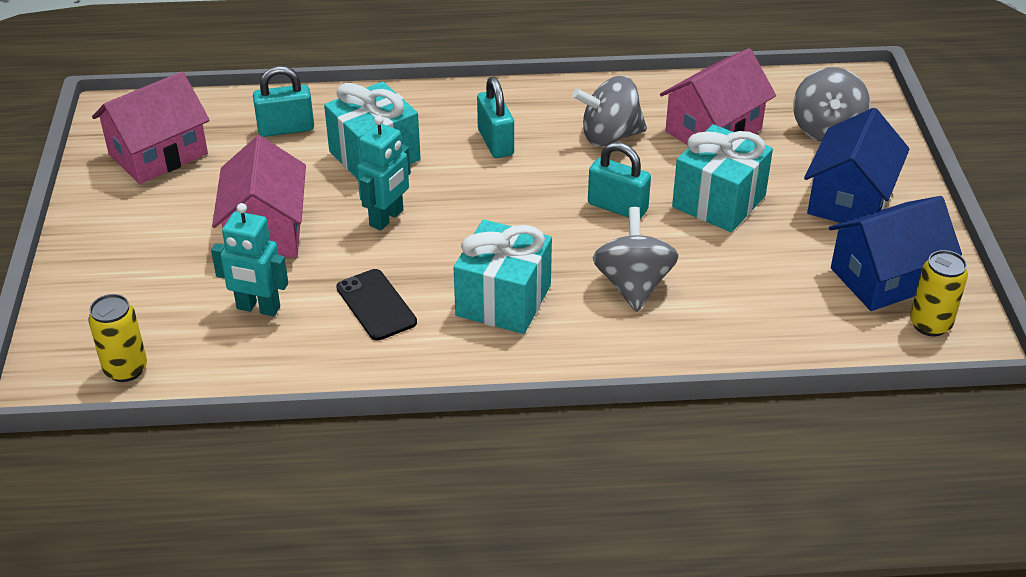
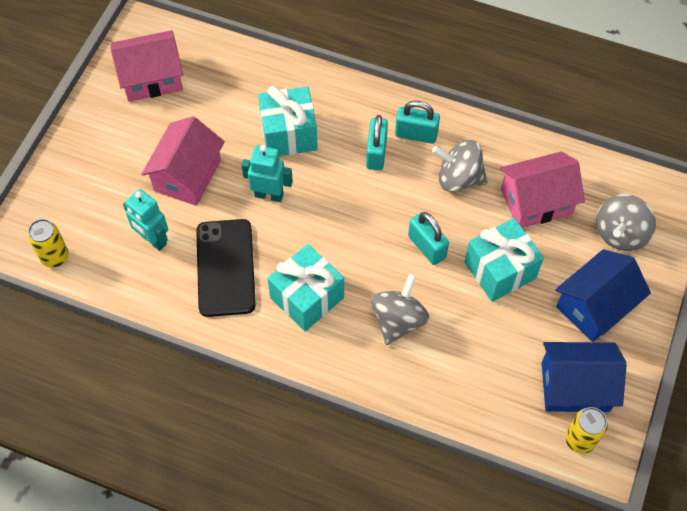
camera: 25 degrees right, 20 degrees up
(286, 129) = (243, 86): turquoise padlock -> turquoise padlock (416, 134)
(376, 305) = (225, 267): black phone -> black phone, size x1.61
(387, 218) = (269, 195): turquoise robot -> turquoise robot turned 135 degrees counterclockwise

